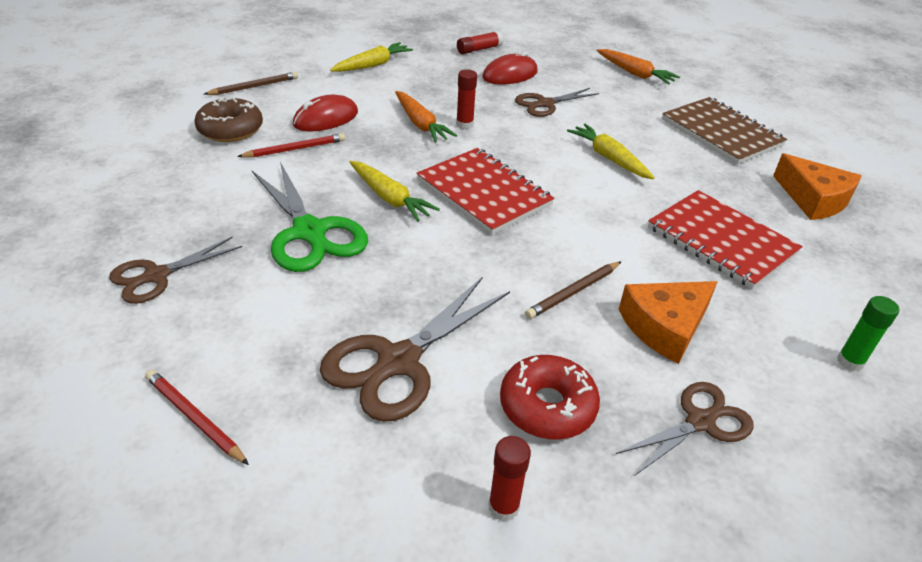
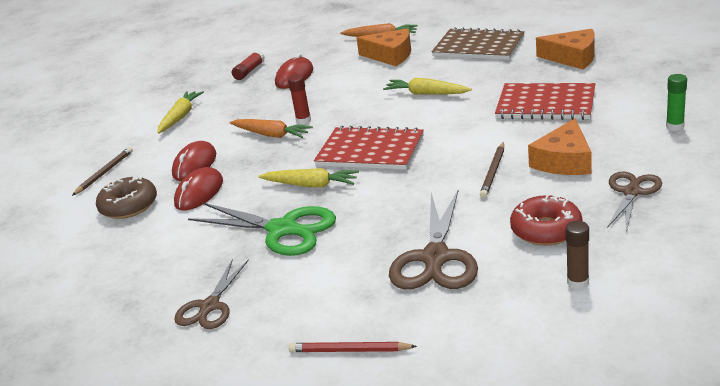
camera: 25 degrees left, 10 degrees down
(295, 149) = (199, 193): red pencil -> red mouse
(503, 507) = (578, 282): red glue stick -> brown glue stick
(545, 104) = (343, 83): brown scissors -> none
(621, 97) = (390, 55): none -> orange cheese

